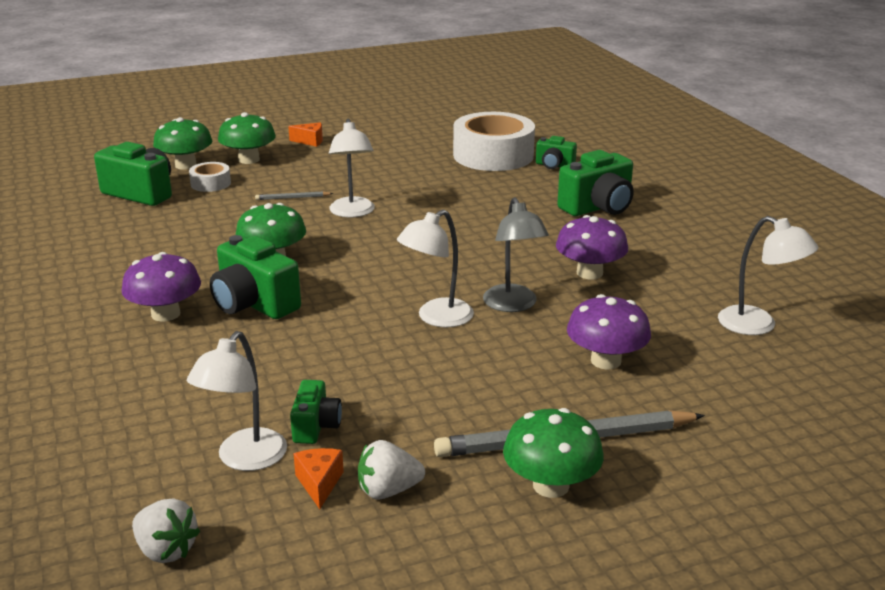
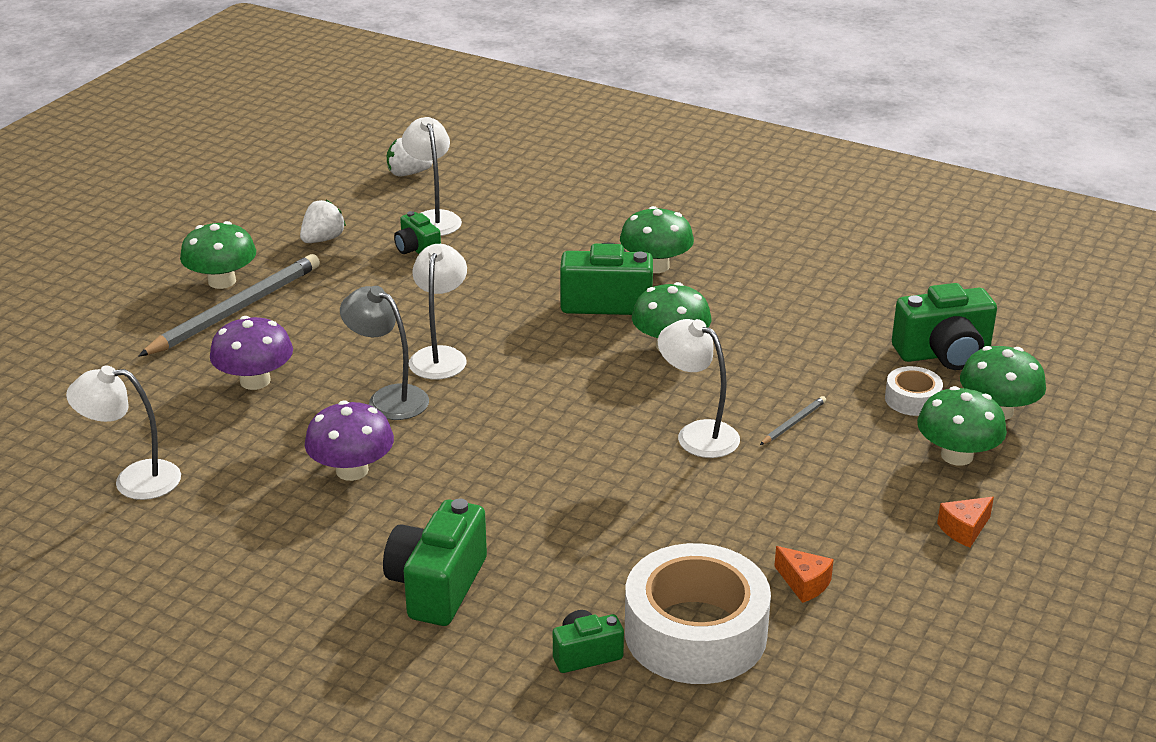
camera: 140 degrees right, 5 degrees up
(165, 314) = (655, 266): purple mushroom -> green mushroom
(319, 483) = (369, 226): orange cheese -> orange cheese (804, 583)

